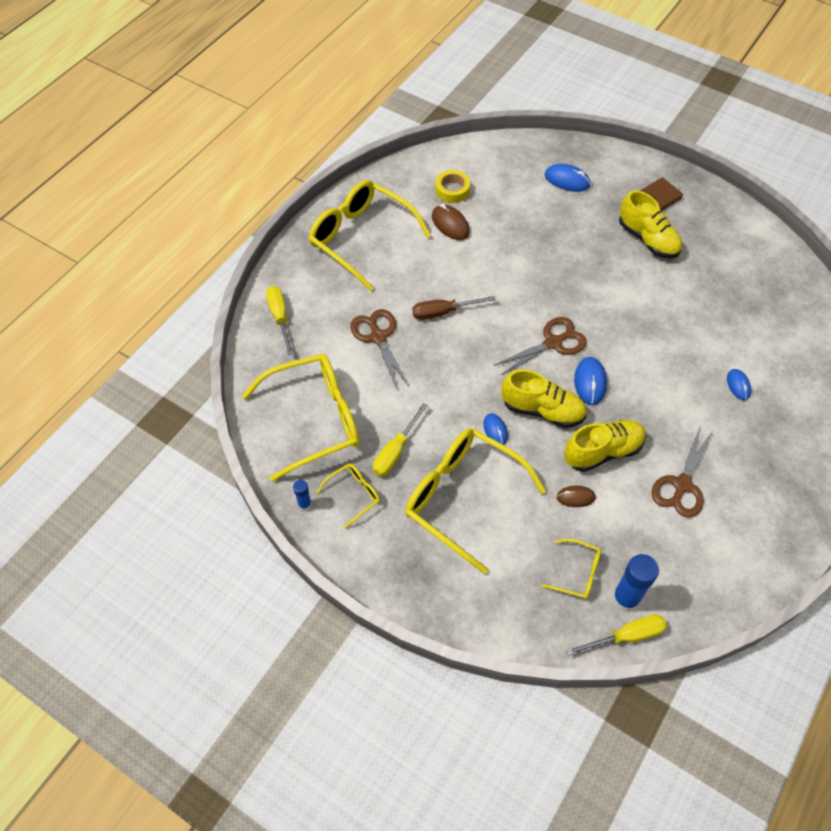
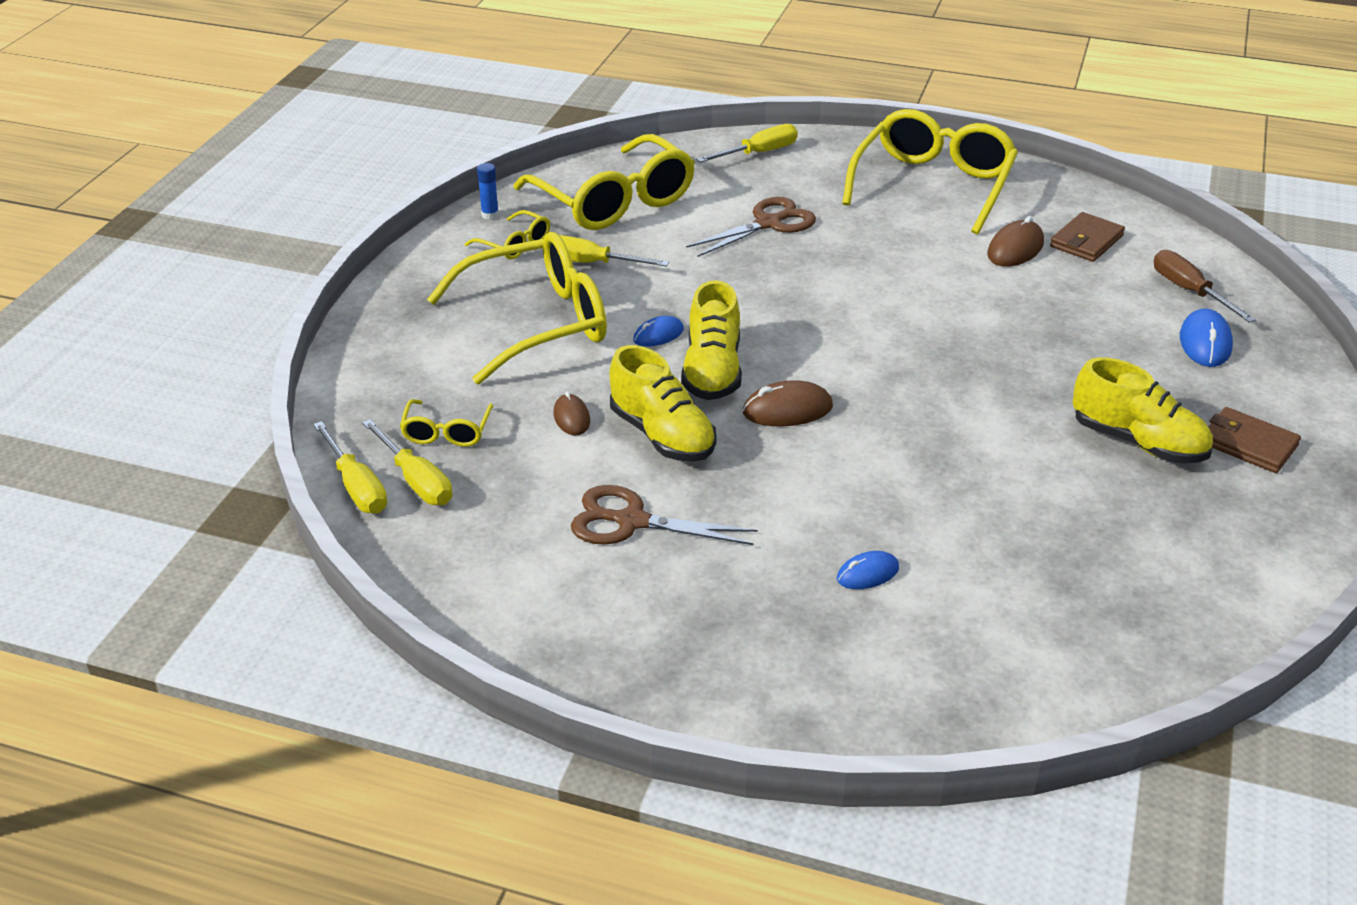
camera: 75 degrees right, 20 degrees down
(443, 312) = (843, 266): brown screwdriver -> brown screwdriver (1189, 291)
(452, 190) = (1086, 241): yellow tape -> brown wallet
(462, 497) = (538, 323): yellow glasses -> yellow glasses turned 45 degrees clockwise
(553, 343) = (844, 367): brown scissors -> none
(590, 382) = (787, 410): blue mouse -> brown mouse
(625, 598) = (416, 480): blue glue stick -> yellow screwdriver
(648, 239) = (1138, 442): yellow shoe -> yellow shoe turned 90 degrees counterclockwise

